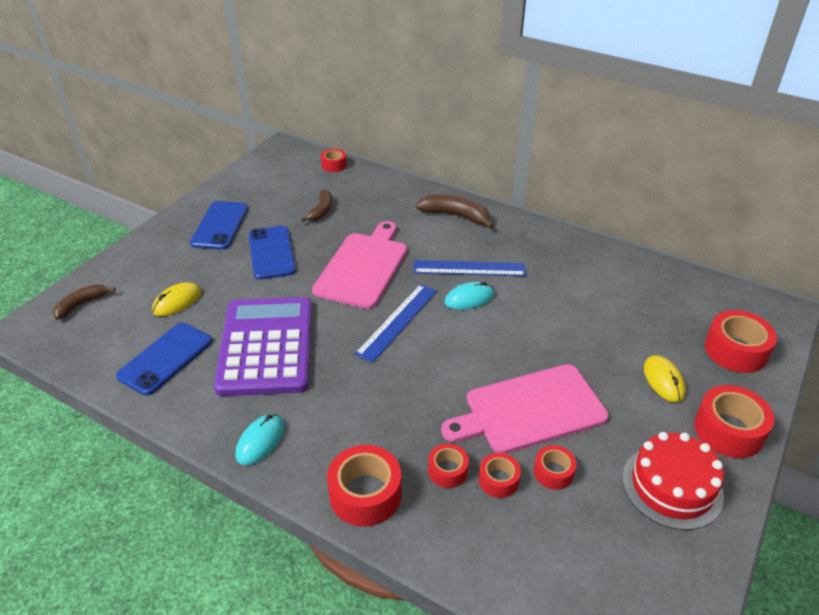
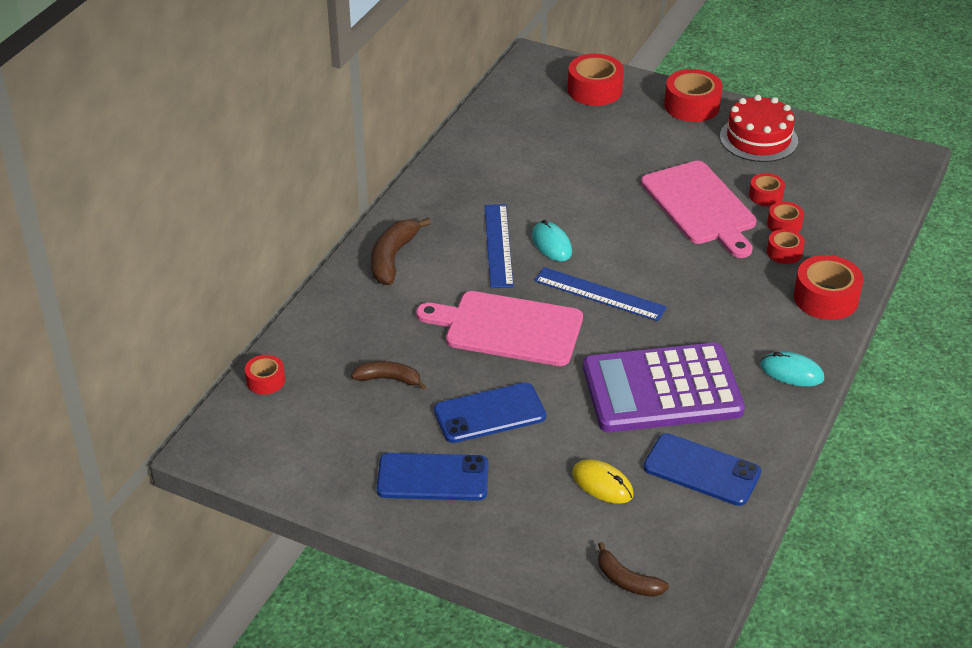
camera: 95 degrees left, 0 degrees up
(663, 380) = (643, 131): yellow mouse -> none

